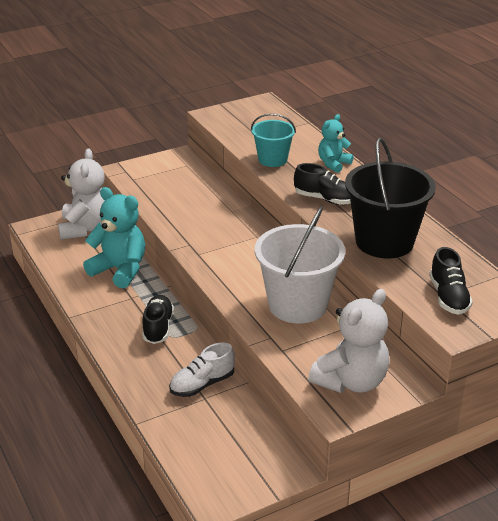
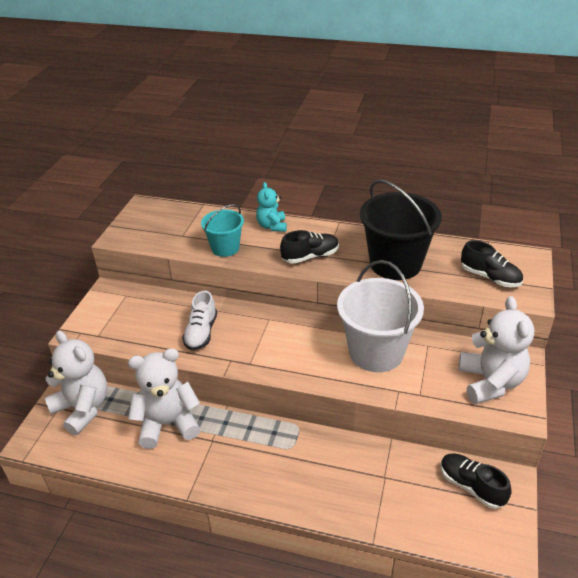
camera: 45 degrees left, 5 degrees up
(120, 270) = (168, 424): turquoise teddy bear -> white teddy bear
(158, 327) = (269, 448): black shoe -> black shoe (471, 486)
(202, 384) = (367, 467): white shoe -> white shoe (201, 332)

